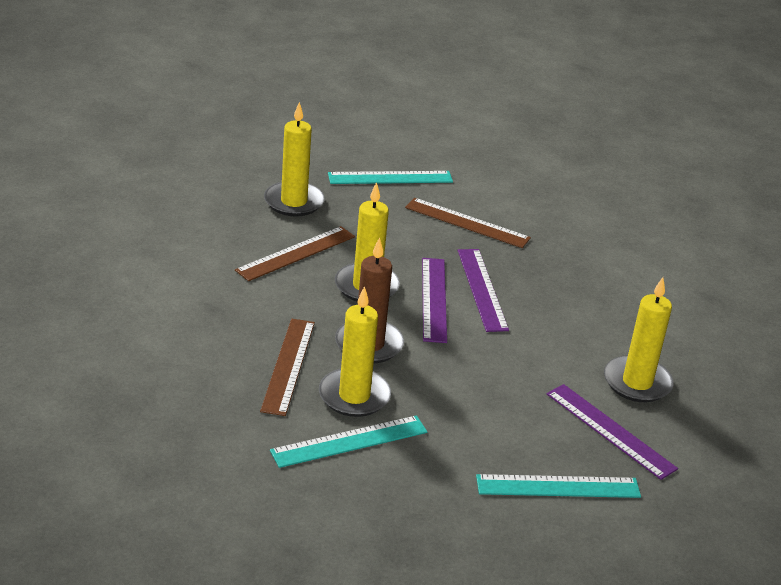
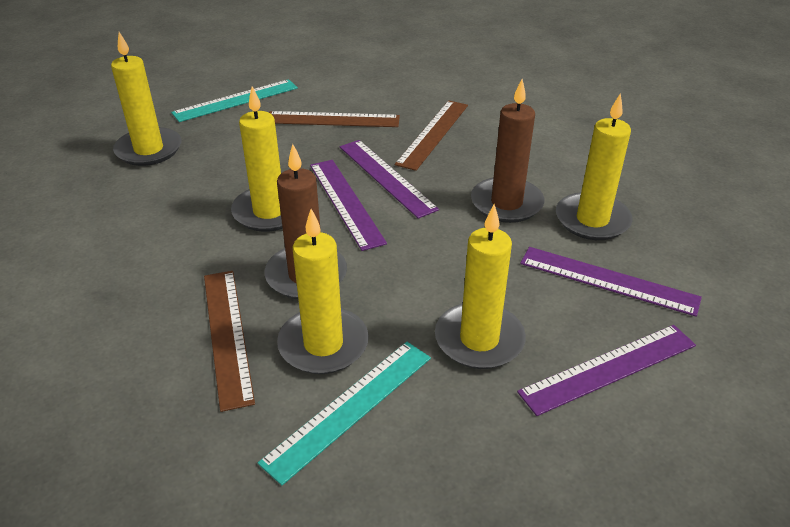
camera: 20 degrees left, 5 degrees up
(296, 253) = (175, 201): brown ruler -> brown ruler (433, 134)
(473, 433) = (479, 339): none -> yellow candle
(558, 486) = (608, 368): turquoise ruler -> purple ruler
(572, 345) = (506, 203): none -> brown candle

